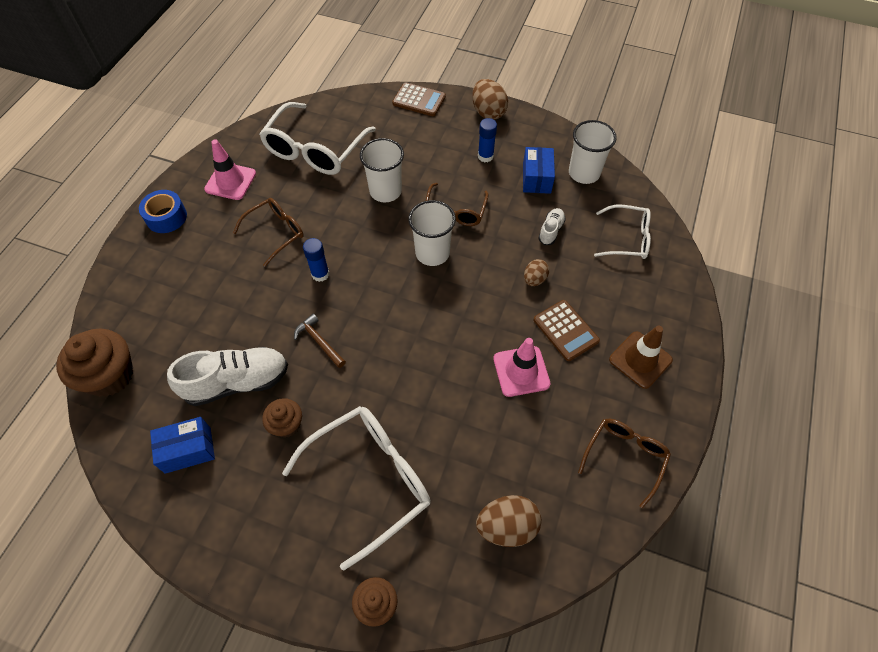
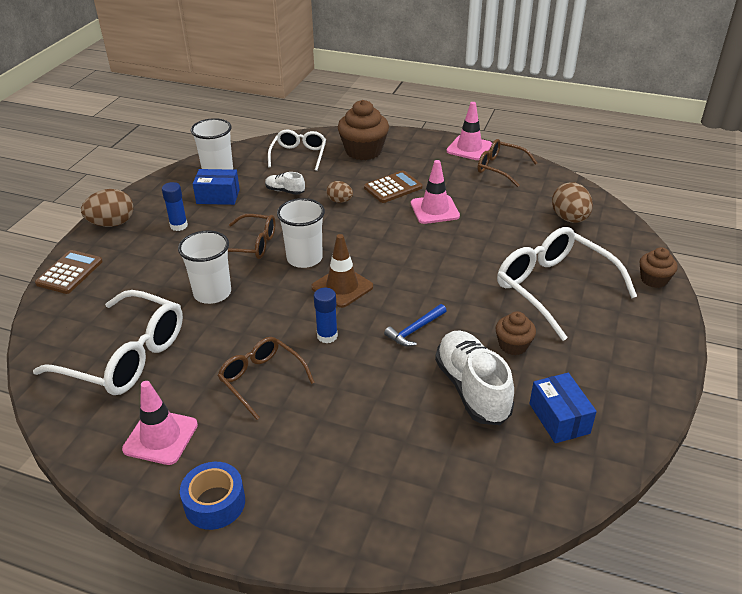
camera: 90 degrees left, 20 degrees down
(109, 375) = (481, 515): brown cupcake -> brown cupcake (363, 151)
(319, 341) = (415, 330): brown hammer -> blue hammer
(640, 360) = (418, 157): brown traffic cone -> brown traffic cone (342, 287)
(673, 423) = (469, 148): none -> pink traffic cone

